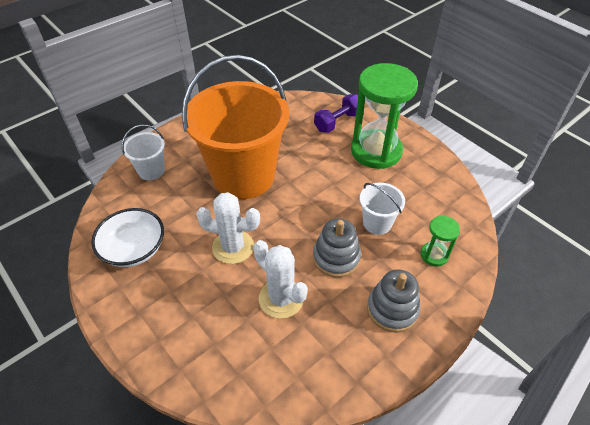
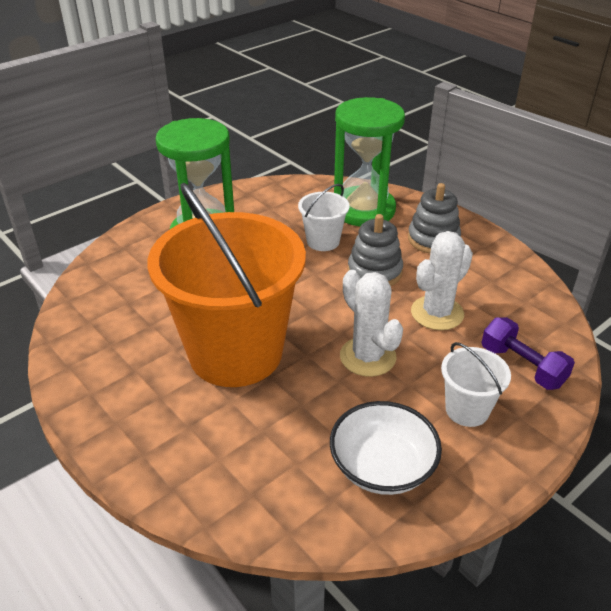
camera: 90 degrees left, 10 degrees down
(151, 171) = (210, 470): white bucket -> white bucket (467, 410)
(233, 247) = (367, 357): white cactus -> white cactus turned 45 degrees counterclockwise
(338, 122) = (138, 263): purple dumbbell -> purple dumbbell (522, 366)
(434, 255) = (363, 210): green hourglass -> green hourglass, size x2.20

